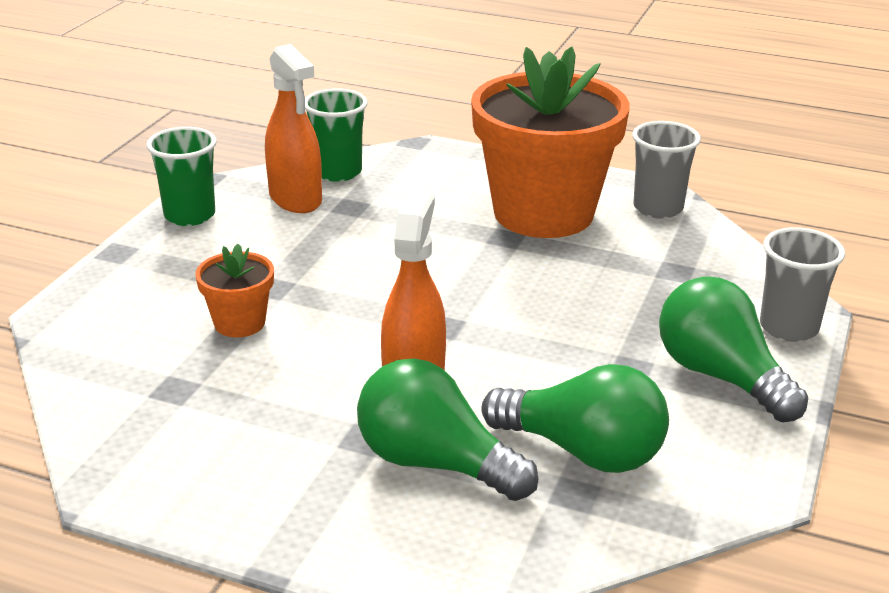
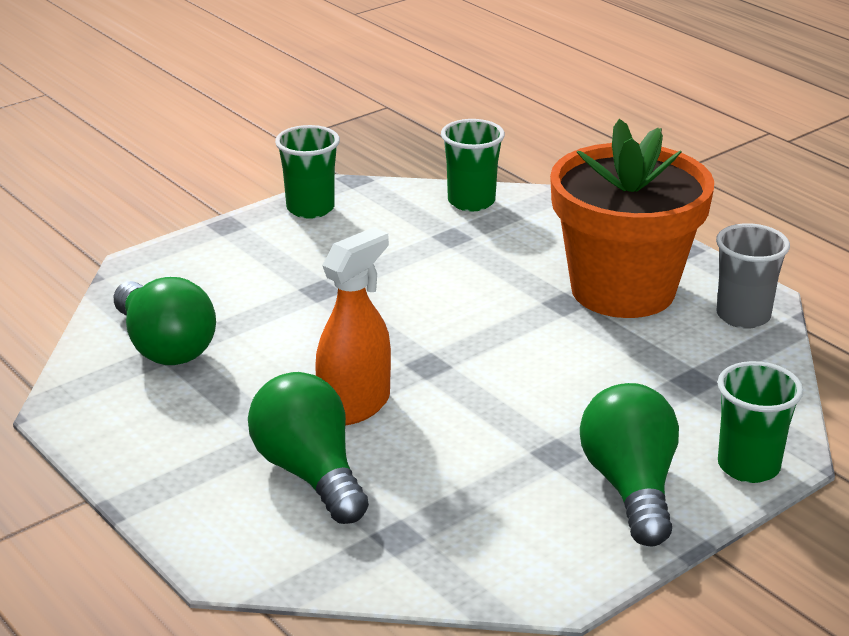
camera: 30 degrees right, 0 degrees up
(239, 323) = (266, 312): orange flower pot -> none
(295, 199) = (411, 217): orange spray bottle -> none
(583, 451) = (438, 506): green light bulb -> green light bulb (164, 346)
(788, 328) = (748, 466): grey cup -> green cup

